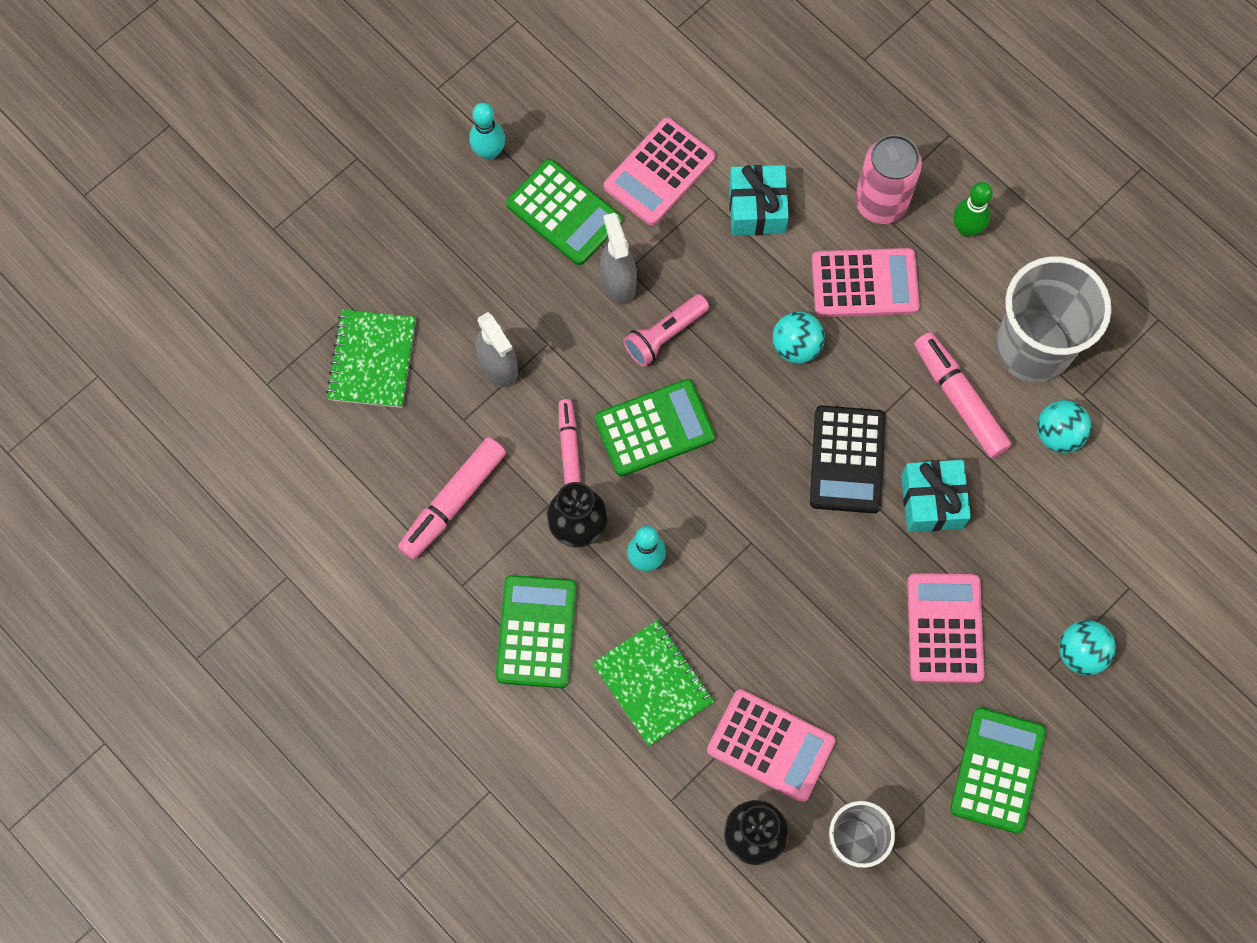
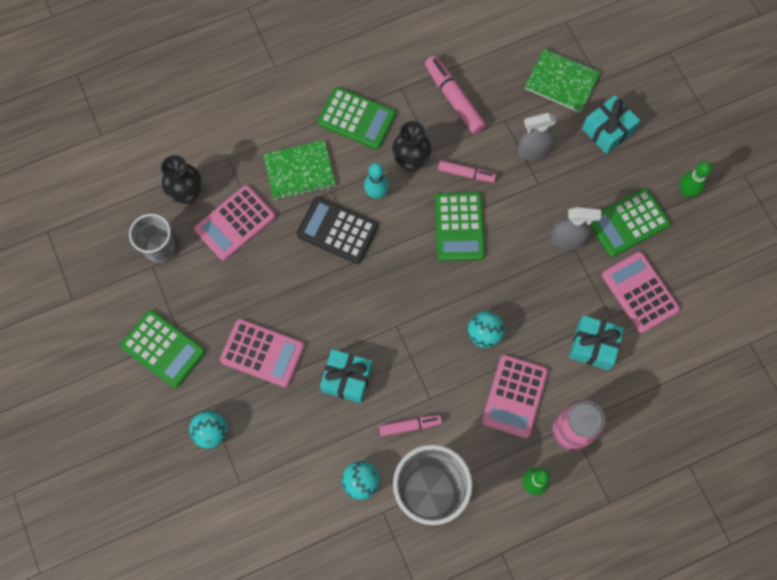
camera: 110 degrees right, 0 degrees up
(430, 276) = (607, 130): none -> turquoise gift
(489, 152) = (686, 191): turquoise bowling pin -> green bowling pin
(664, 335) = (520, 255): pink flashlight -> none
(847, 460) = (395, 336): black calculator -> black calculator (337, 230)
(959, 399) = (410, 426): pink marker -> pink marker, size x0.62

